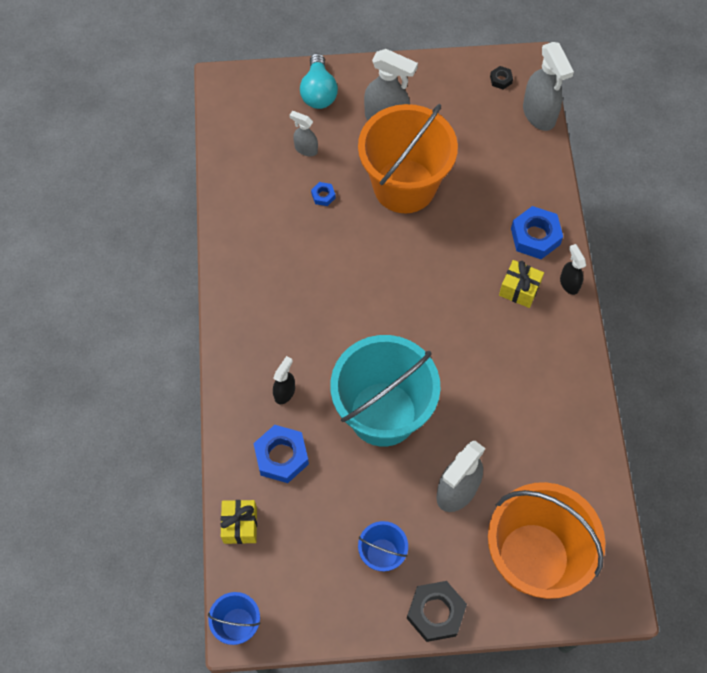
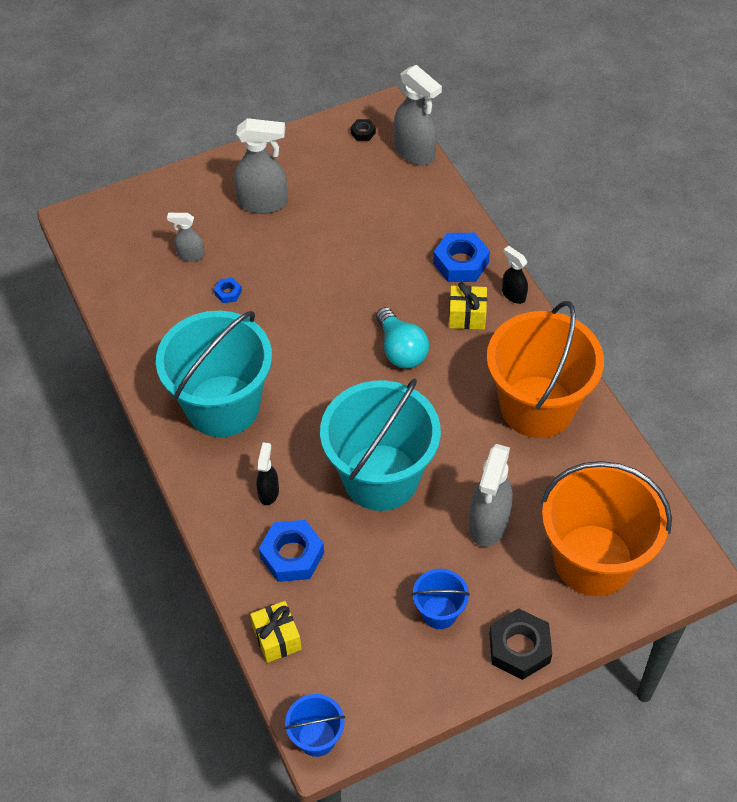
camera: 20 degrees left, 10 degrees down
(278, 300) = (223, 406): none -> turquoise bucket
(318, 92) = (181, 198): turquoise light bulb -> turquoise light bulb (401, 350)
(404, 186) = (308, 258): orange bucket -> orange bucket (537, 407)

